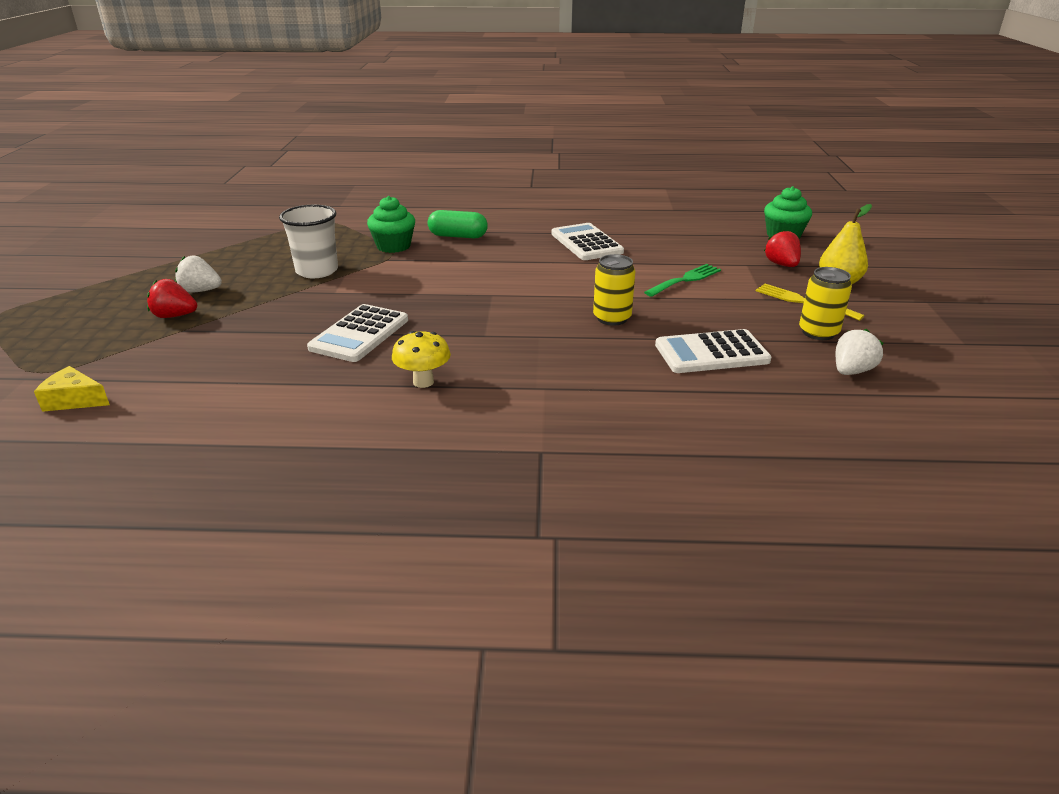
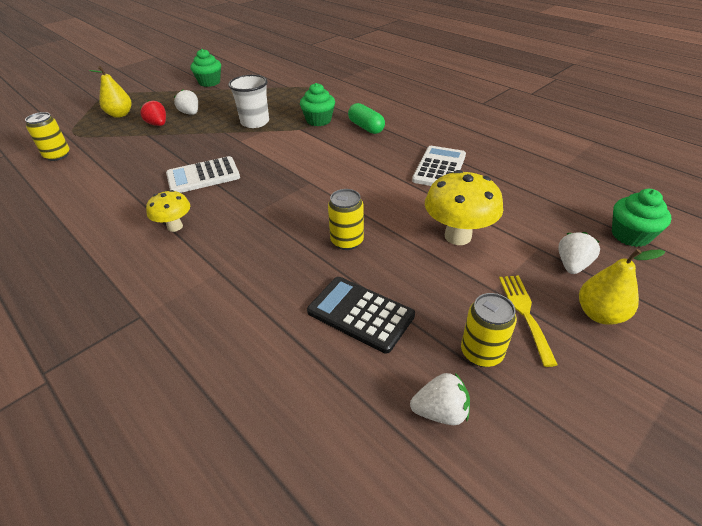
camera: 45 degrees right, 10 degrees up
(74, 400) = (57, 155): yellow cheese -> yellow can
(78, 327) = (120, 114): none -> yellow pear
(155, 255) = (209, 82): none -> green cupcake
(685, 280) = (457, 236): green fork -> yellow mushroom
(711, 353) = (360, 314): white calculator -> black calculator
(781, 265) = (572, 265): red strawberry -> white strawberry

